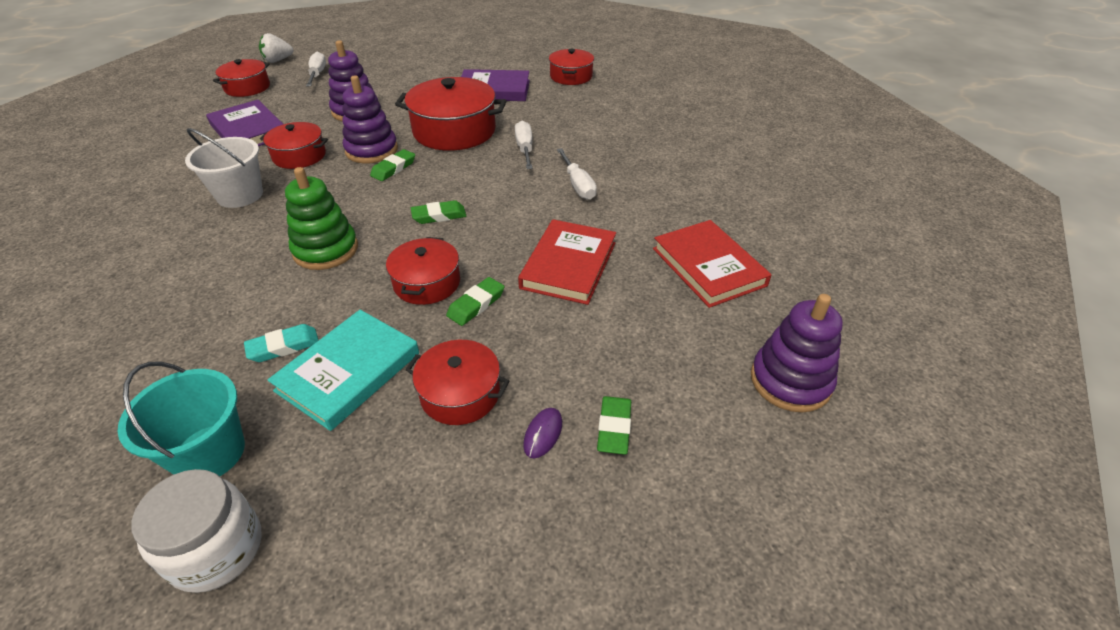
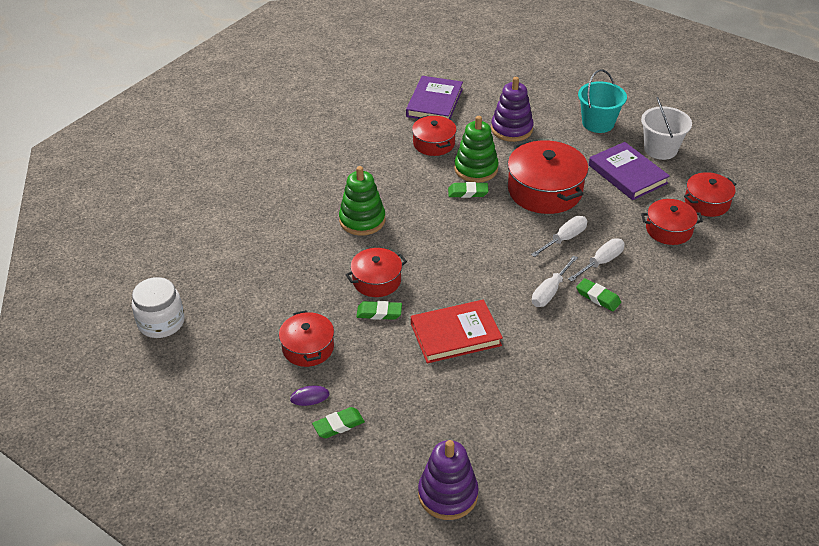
camera: 55 degrees right, 0 degrees up
(209, 453) = (201, 283): turquoise bucket -> turquoise bucket (598, 123)
(240, 195) = (372, 150): white bucket -> white bucket (660, 149)
(247, 87) = (479, 63): red pot -> red pot (669, 230)
(278, 60) = (528, 48): white strawberry -> none
(283, 346) = (279, 259): turquoise eraser -> none
(317, 74) = (534, 78): white screwdriver -> white screwdriver (601, 262)
(348, 372) = (285, 295): turquoise book -> none
(371, 150) = (476, 169): purple stacking toy -> green stacking toy
(439, 216) = (442, 245): green eraser -> green eraser (598, 297)
(708, 267) = (526, 407): red book -> none

